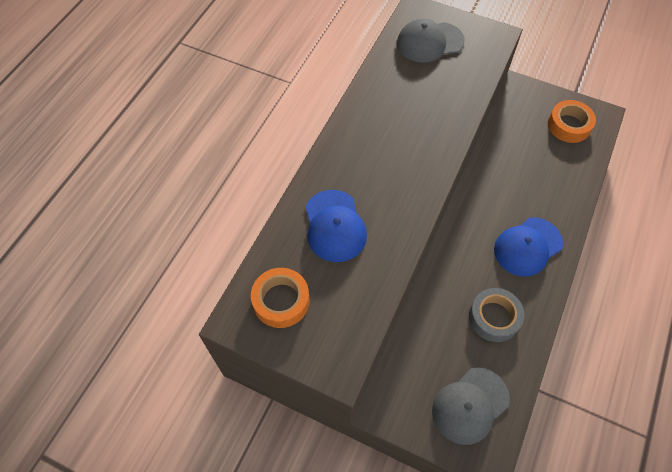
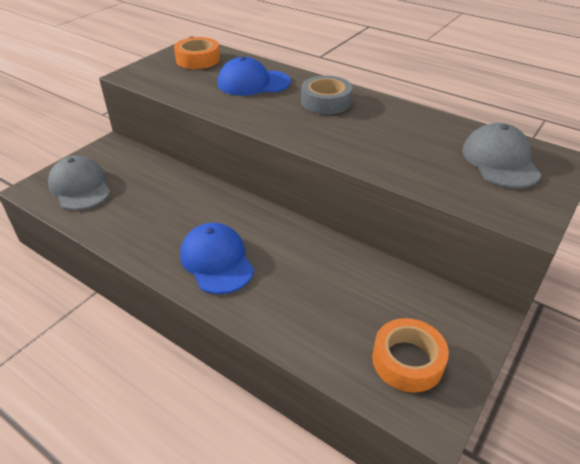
camera: 100 degrees right, 20 degrees down
(494, 317) = (149, 217): grey tape -> grey tape (326, 102)

